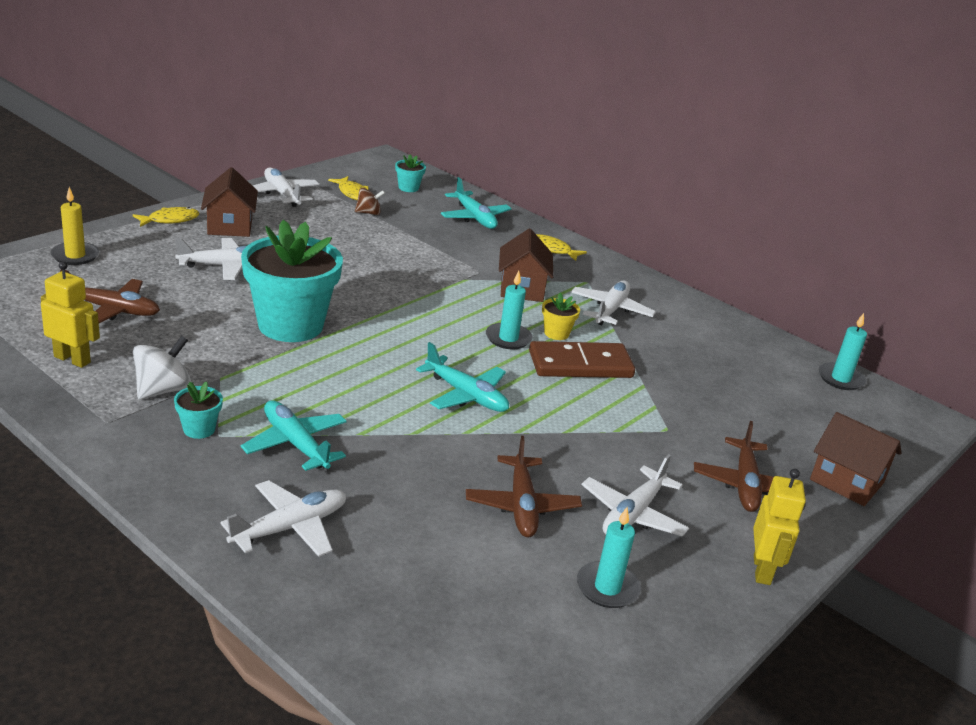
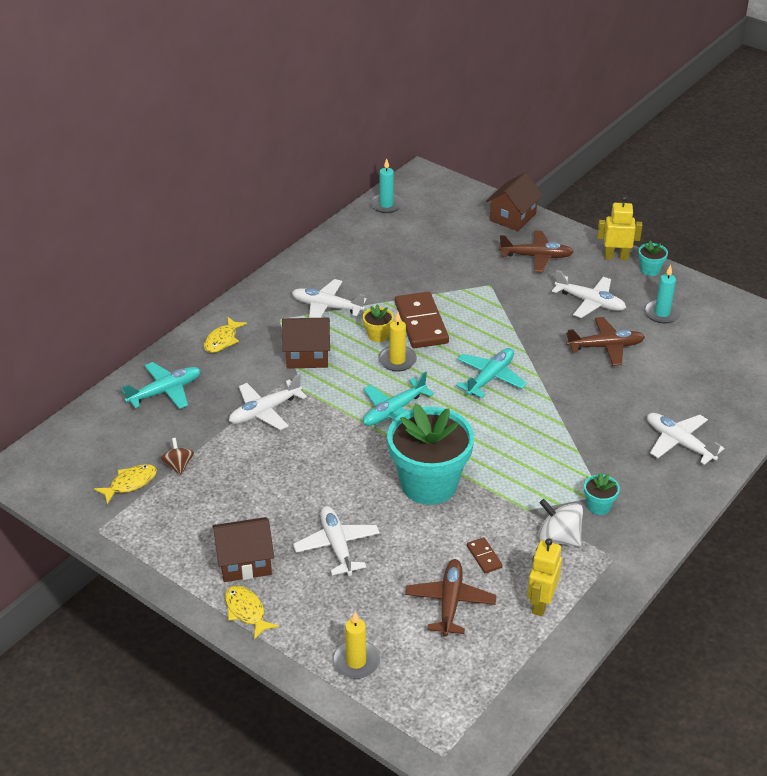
camera: 90 degrees left, 10 degrees up
(163, 338) = (484, 557): none -> brown domino
(282, 194) = (149, 537): white plane -> white plane (264, 411)
(295, 444) = (591, 454): turquoise plane -> turquoise plane (394, 411)
(408, 188) = (102, 444): turquoise flower pot -> turquoise flower pot (650, 270)
(508, 338) = (397, 360): turquoise candle -> yellow candle

